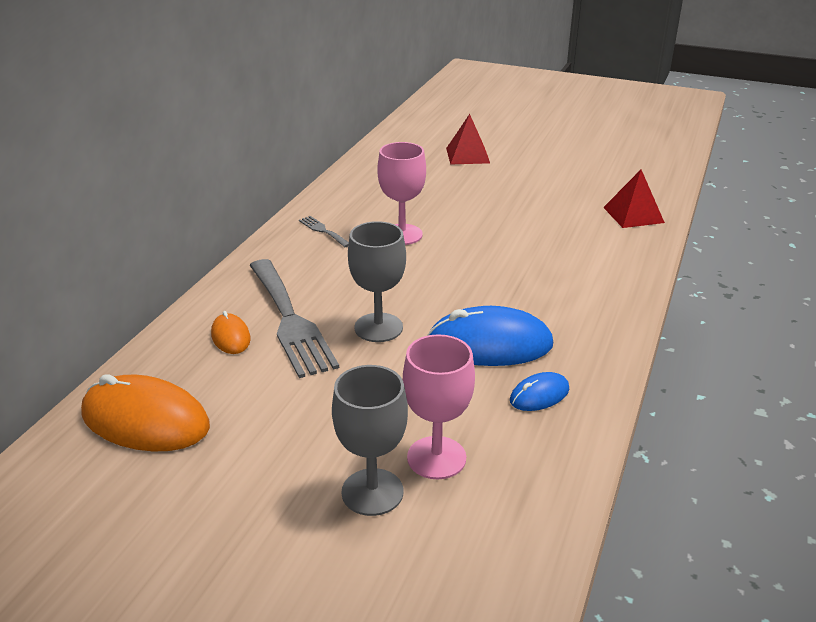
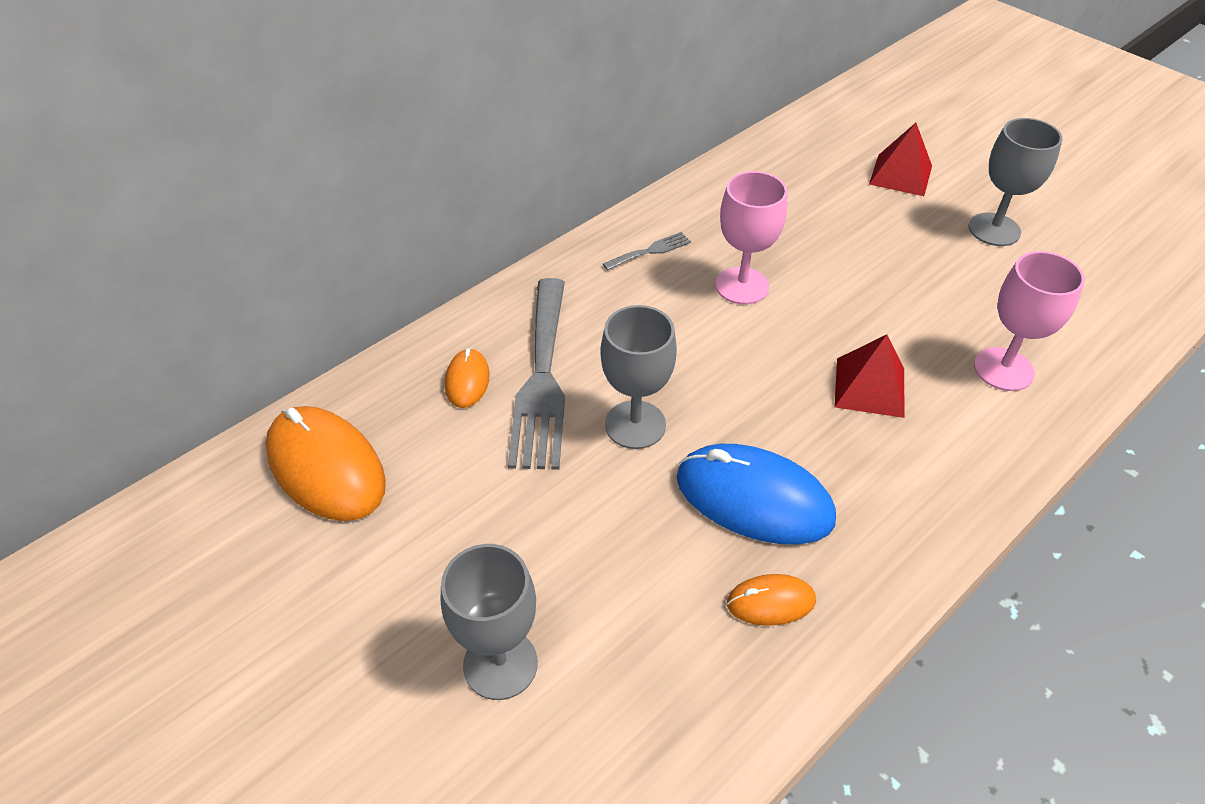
camera: 25 degrees right, 15 degrees up
(323, 231) = (650, 251): grey fork -> grey fork turned 75 degrees clockwise
(436, 458) = (596, 646): pink goblet -> pink goblet (1003, 369)
(539, 395) = (771, 602): blue mouse -> orange mouse
(545, 170) = (994, 230): none -> grey goblet
(633, 215) = (1077, 345): red pyramid -> red pyramid (869, 387)

